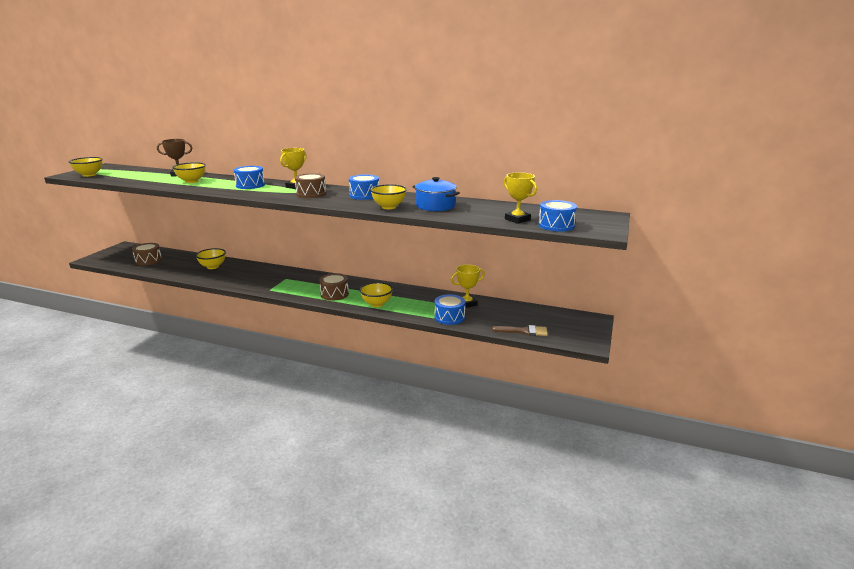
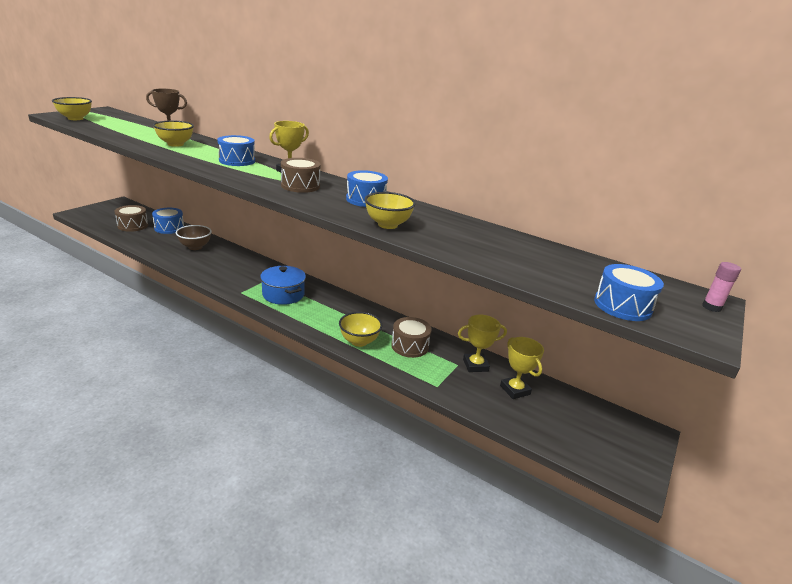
camera: 10 degrees right, 5 degrees up
(213, 267) = (195, 247): yellow bowl -> brown bowl
(334, 294) = (314, 314): brown drum -> brown drum (410, 346)
(435, 206) = (452, 234): blue pot -> blue pot (283, 294)
(449, 317) = (445, 384): blue drum -> blue drum (169, 228)
(517, 219) = (564, 282): yellow trophy -> yellow trophy (515, 390)
(524, 331) = (542, 433): brown brush -> none
(609, 219) = (711, 307): none -> pink glue stick

